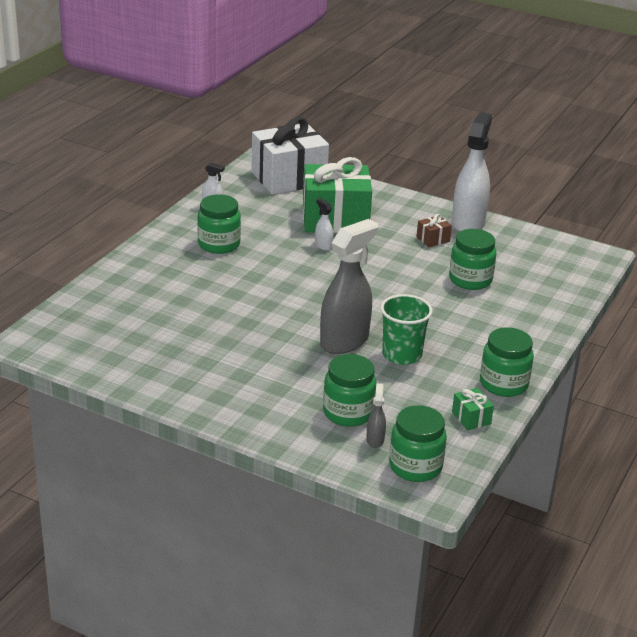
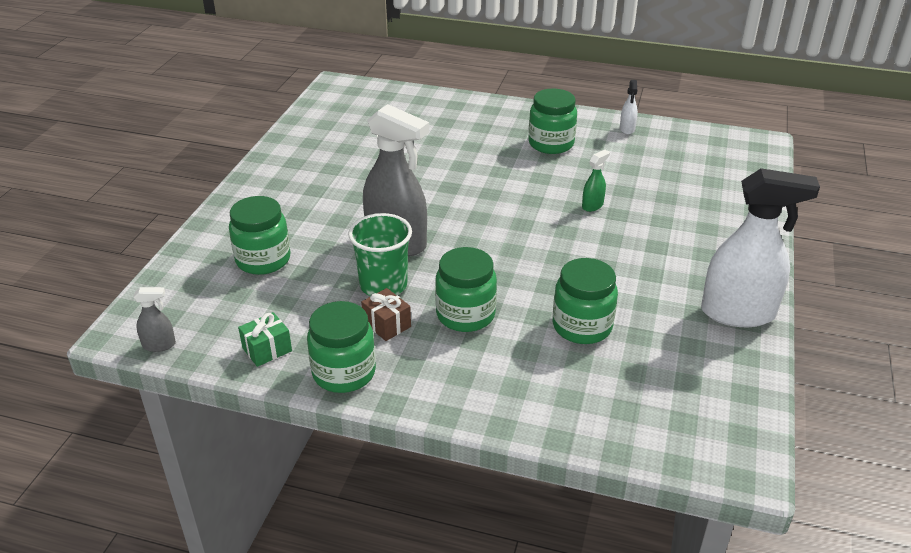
camera: 80 degrees right, 5 degrees up
(289, 178) = (732, 164): white gift -> none
(323, 245) = (592, 205): white spray bottle -> green spray bottle
(335, 219) = (661, 206): green gift -> none
(375, 440) = (218, 282): grey spray bottle -> grey spray bottle (159, 345)
(415, 467) = (172, 314): green jar -> green jar (465, 315)
(433, 239) = (667, 285): brown gift -> brown gift (387, 324)

